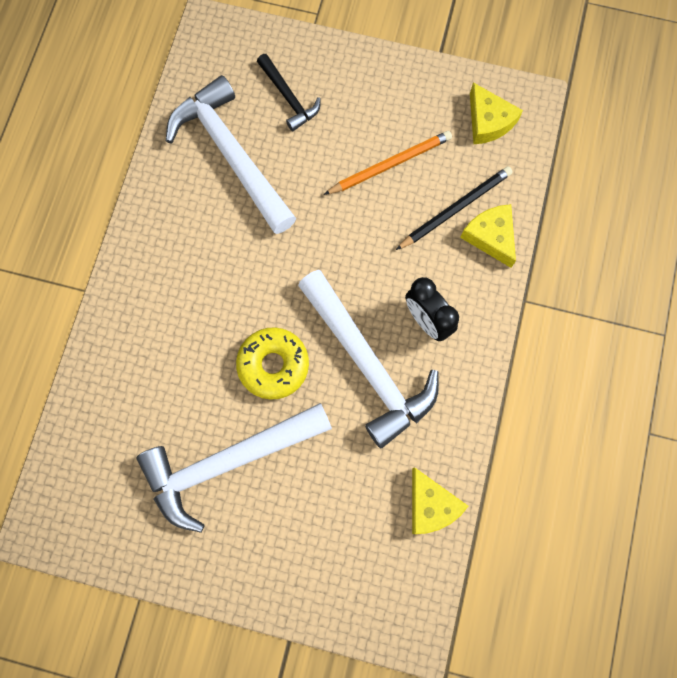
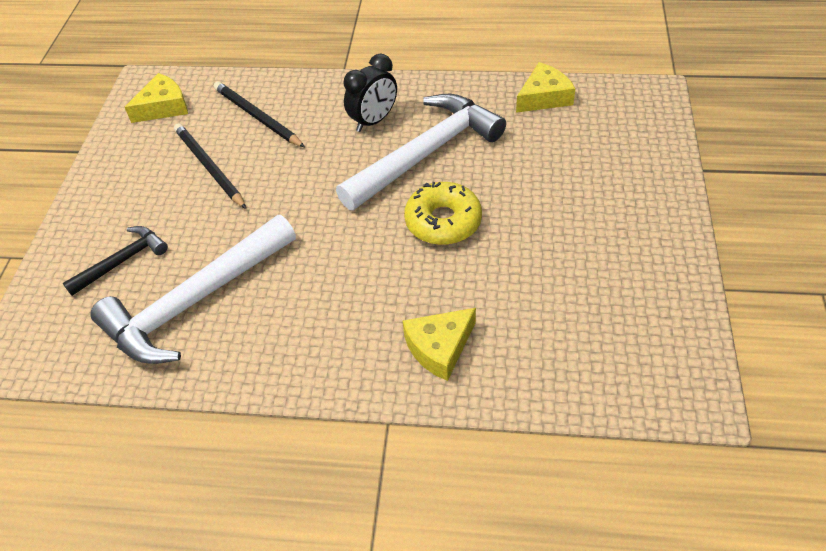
camera: 95 degrees left, 25 degrees down
(228, 461) = (555, 239): white hammer -> none
(390, 164) = (209, 167): orange pencil -> black pencil
(491, 237) = (285, 92): yellow cheese -> yellow cheese (439, 347)

